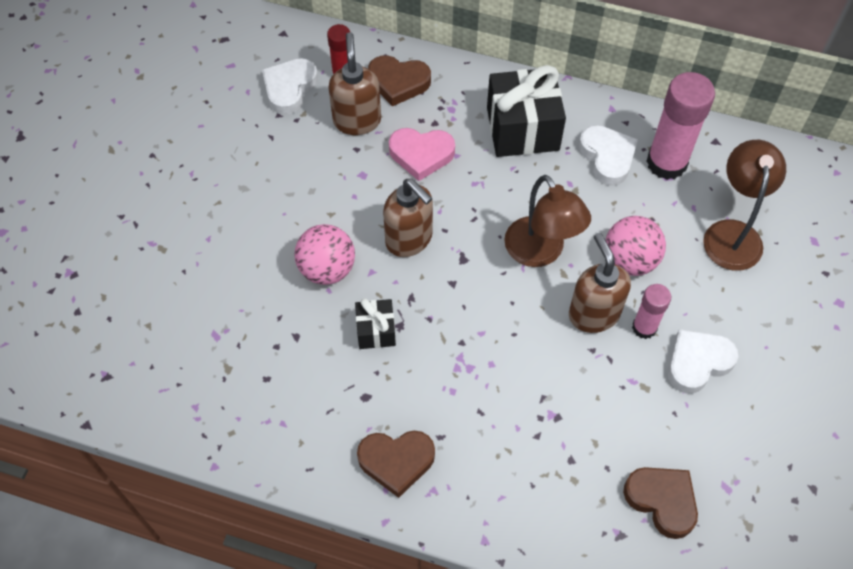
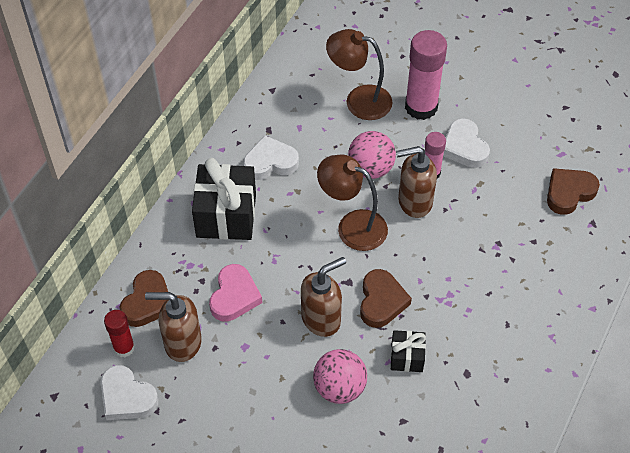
camera: 80 degrees left, 5 degrees down
(396, 461) = (526, 358): brown heart -> brown heart (381, 301)
(540, 252) = (352, 226): brown lamp -> brown lamp turned 135 degrees counterclockwise
(666, 163) = (285, 125): pink glue stick -> pink glue stick (421, 107)

